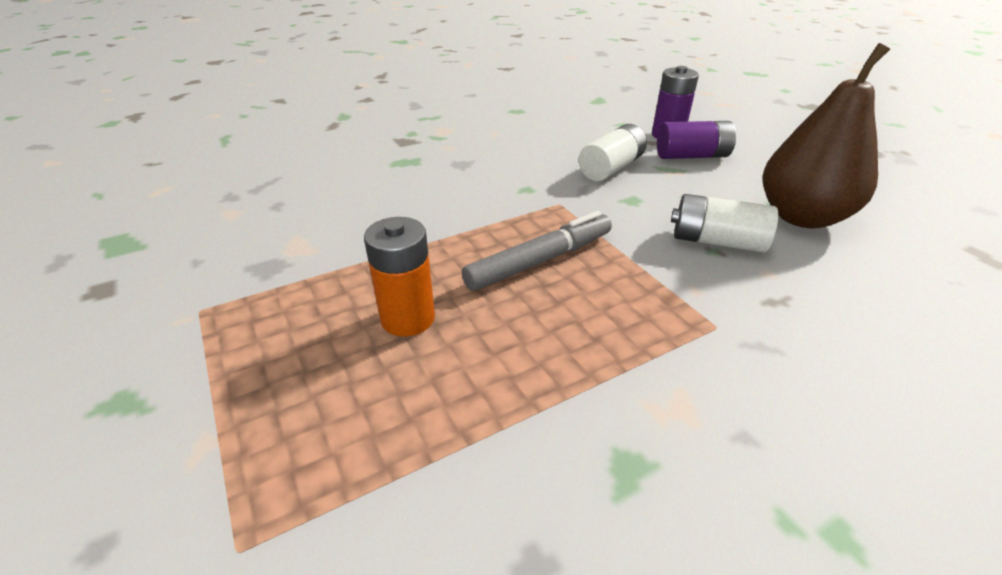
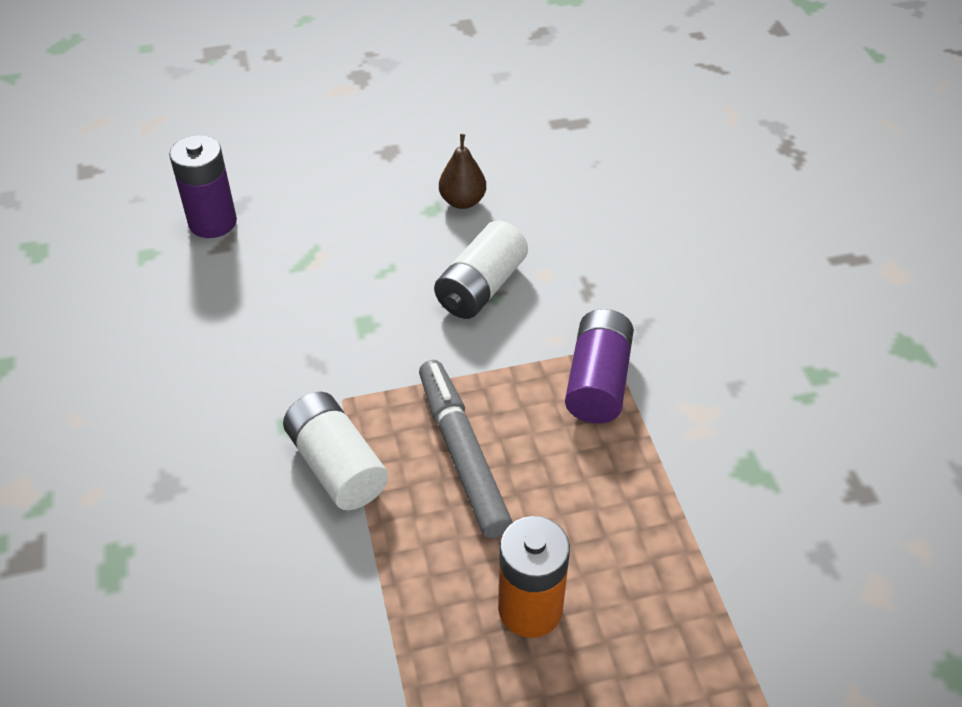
camera: 75 degrees left, 10 degrees up
(611, 168) = (276, 315): white battery -> white battery (337, 466)
(692, 156) = (285, 224): purple battery -> purple battery (598, 382)
(801, 217) = (462, 201): brown pear -> brown pear, size x0.44

